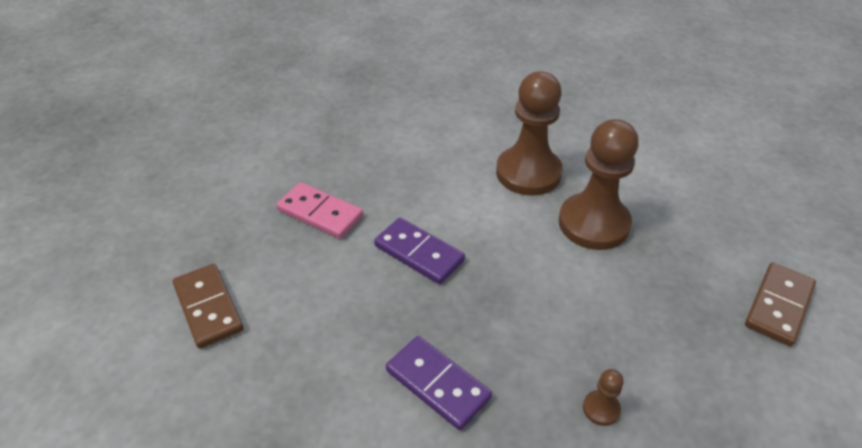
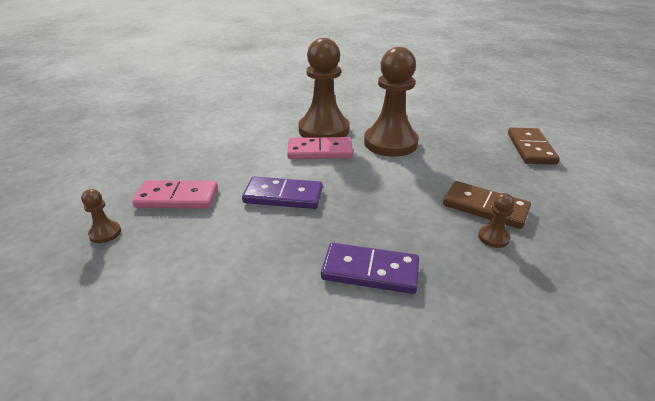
camera: 30 degrees left, 10 degrees down
(208, 307) = (109, 302): brown domino -> brown domino (485, 207)
(240, 231) = (105, 233): none -> brown pawn
(500, 205) = (320, 151): none -> pink domino

